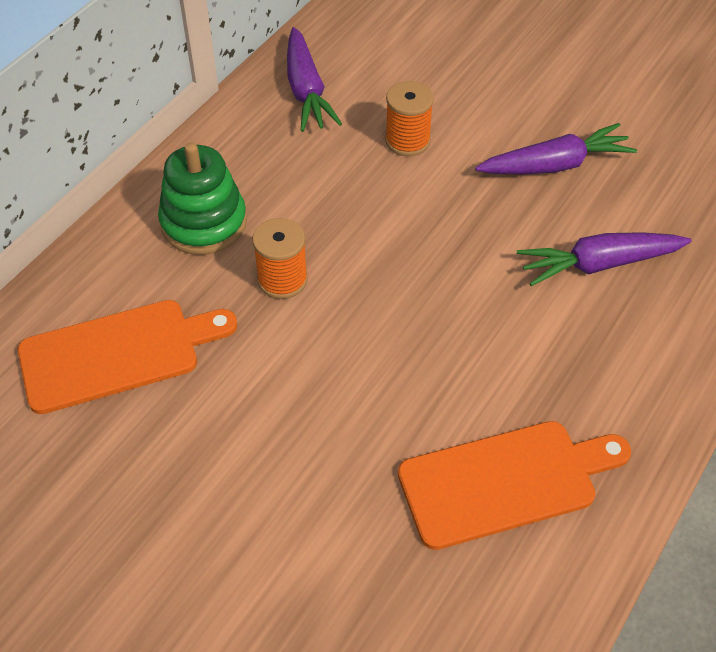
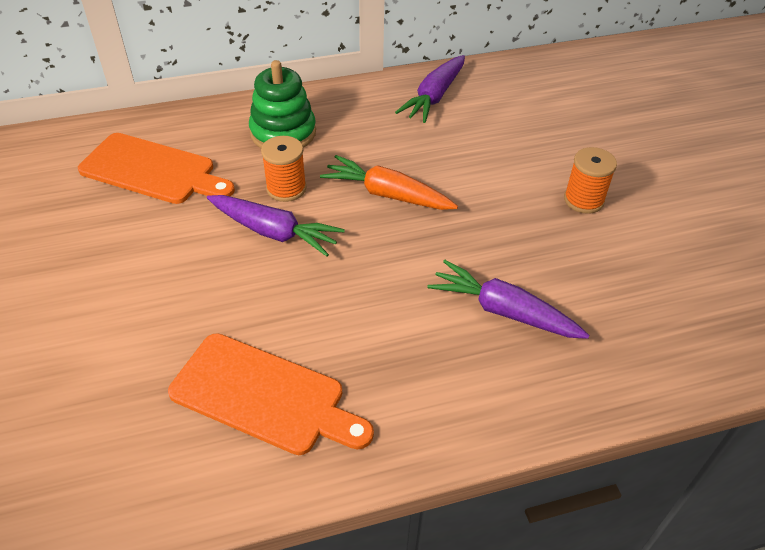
camera: 40 degrees right, 5 degrees down
(383, 222) = (387, 194): none -> orange carrot
(407, 141) = (463, 158): orange spool -> orange spool (583, 200)
(555, 165) = (551, 230): purple carrot -> purple carrot (274, 232)

